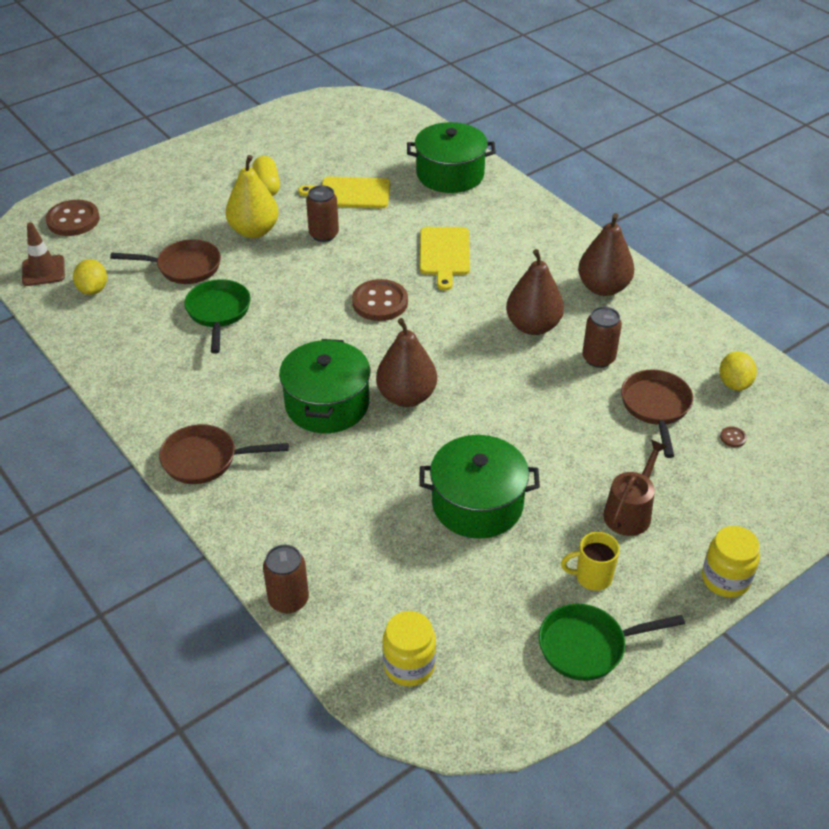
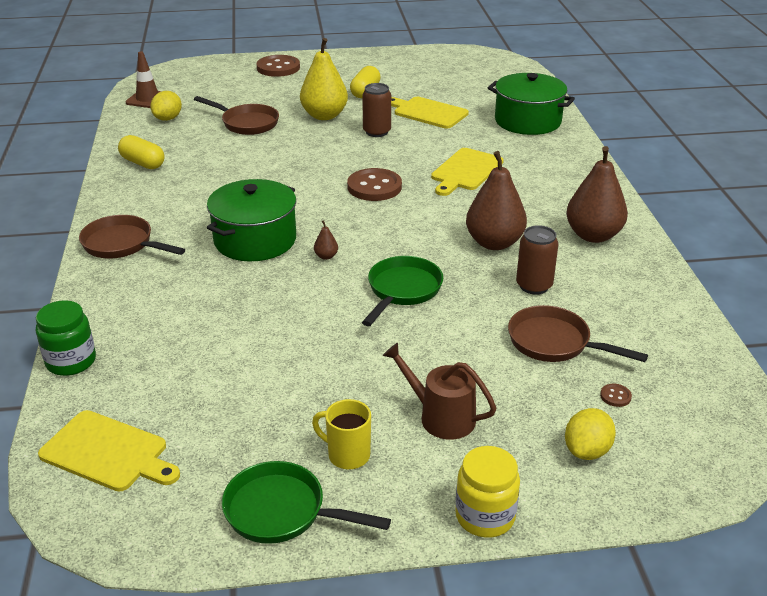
camera: 30 degrees right, 10 degrees down
(73, 220) = (202, 77): brown button -> brown button (278, 68)
(125, 356) = (143, 163): none -> yellow capsule
(218, 313) = (239, 157): green pan -> green pan (402, 291)
(288, 600) = (71, 361): brown can -> green jar
(406, 396) = (326, 256): brown pear -> brown pear, size x0.40
(409, 665) = (108, 452): yellow jar -> yellow cutting board
(477, 504) = (302, 355): green pot -> none
(630, 512) = (441, 417): brown watering can -> brown watering can turned 120 degrees counterclockwise
(656, 408) = (555, 343): brown pan -> brown pan turned 90 degrees counterclockwise
(734, 383) = (661, 352): yellow lemon -> yellow lemon (587, 451)

